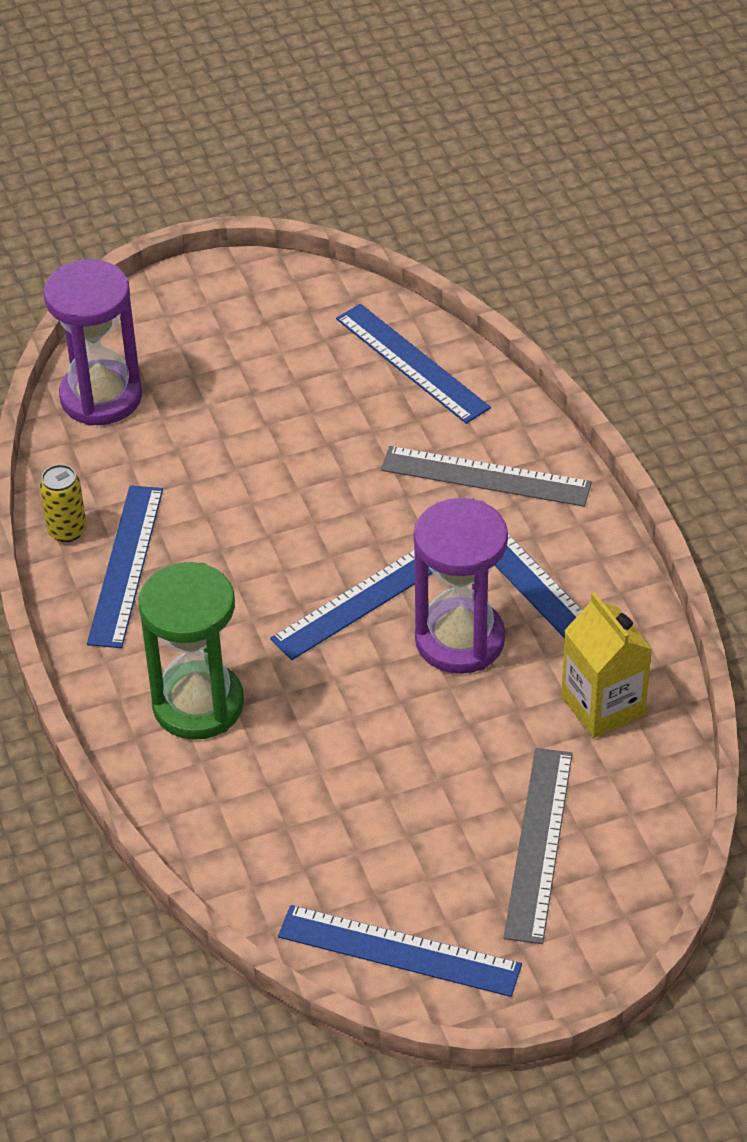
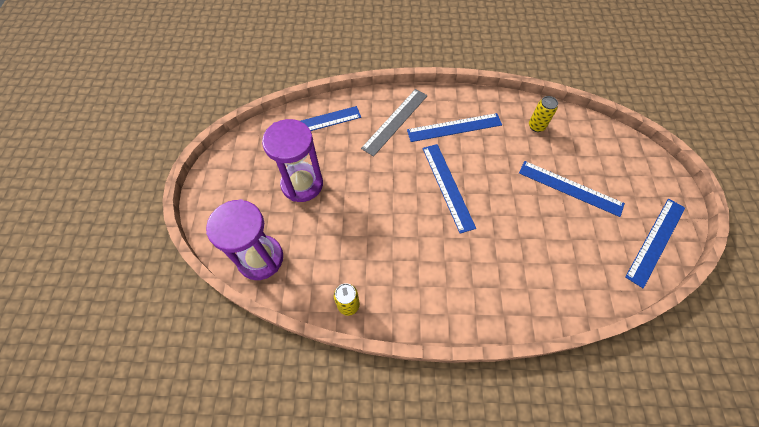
camera: 70 degrees left, 15 degrees up
(126, 565) = (386, 283): blue ruler -> blue ruler (570, 188)
(198, 704) = (491, 278): green hourglass -> none
(460, 640) = (485, 161): purple hourglass -> purple hourglass (302, 184)
(539, 844) = (604, 171): grey ruler -> none
(603, 706) = (536, 126): yellow carton -> yellow can

